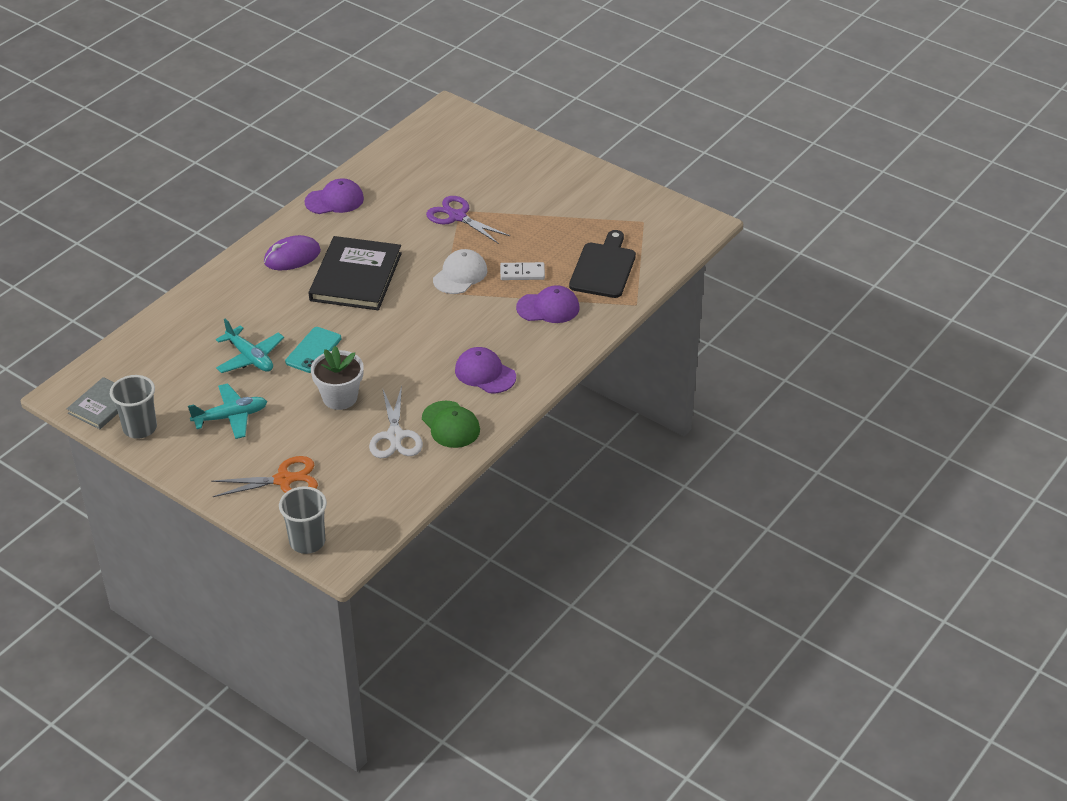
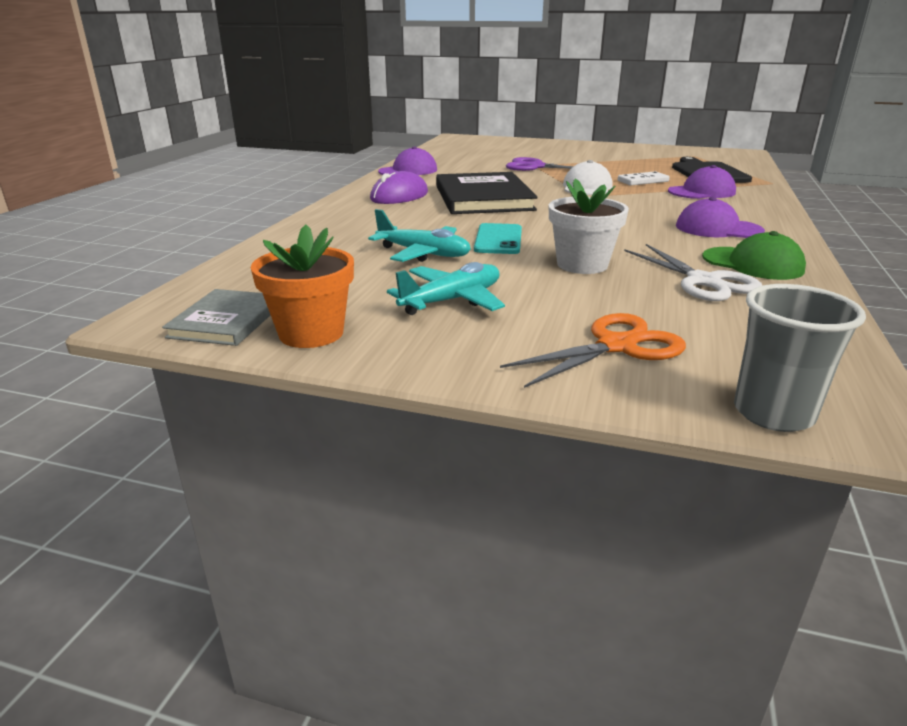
camera: 20 degrees left, 15 degrees down
(140, 428) = (311, 333): grey cup -> orange flower pot

